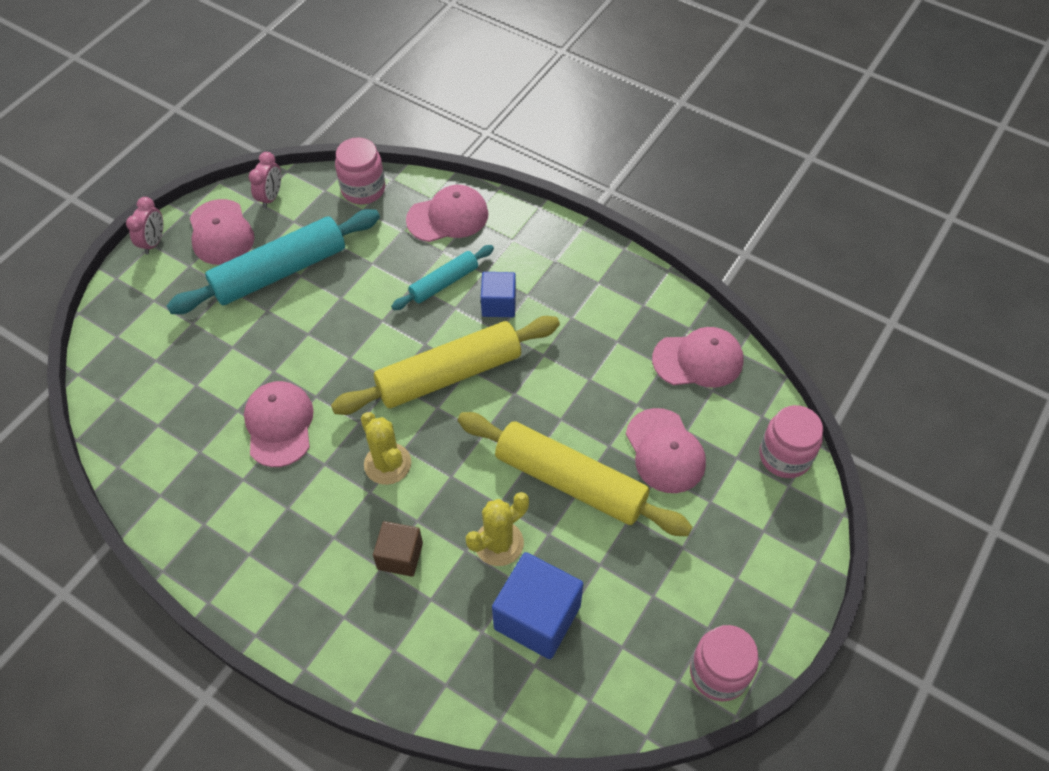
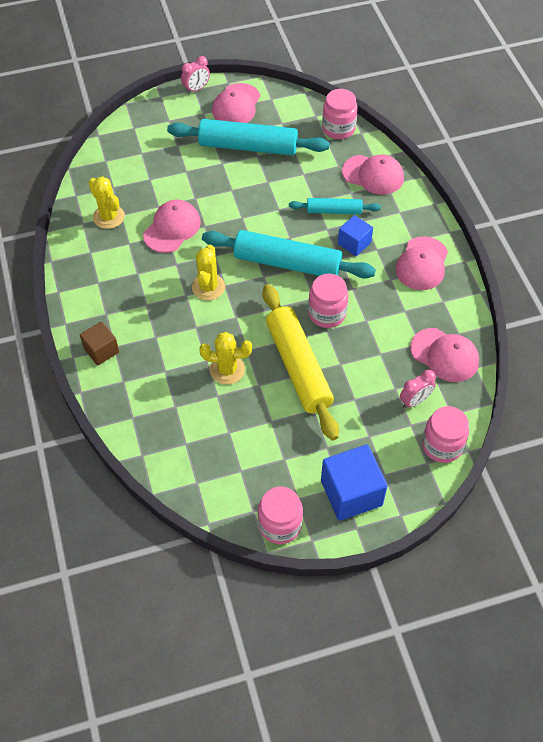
camera: 40 degrees right, 0 degrees up
(187, 464) = (109, 217): none -> yellow cactus
(271, 197) = (281, 102): pink clock -> pink clock (415, 401)
(400, 556) = (170, 338): brown cube -> brown cube (101, 350)
(449, 375) = (287, 263): yellow rolling pin -> turquoise rolling pin
(537, 617) = (210, 421): blue cube -> blue cube (351, 493)
(543, 401) = (327, 313): none -> pink jar
(665, 451) = (370, 390): pink cap -> pink cap (422, 264)

